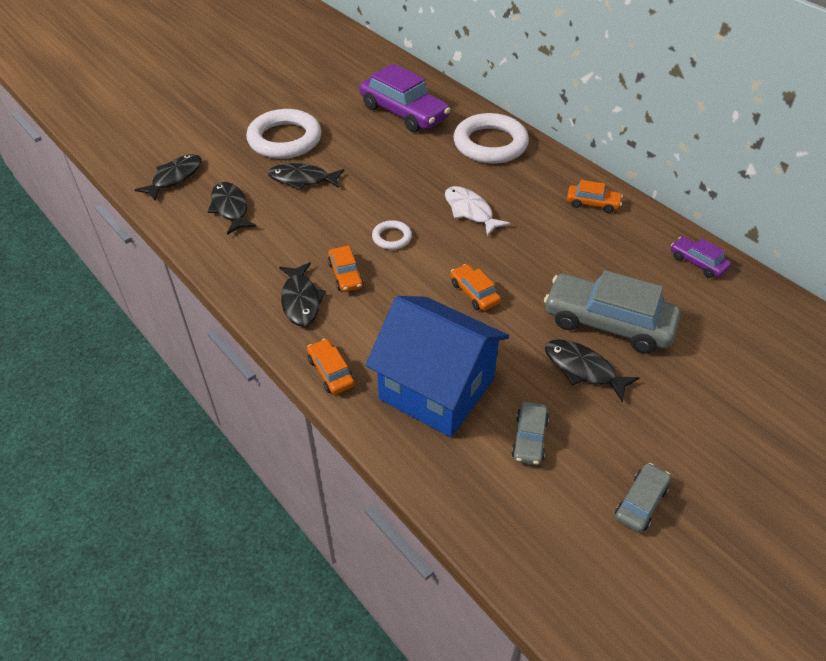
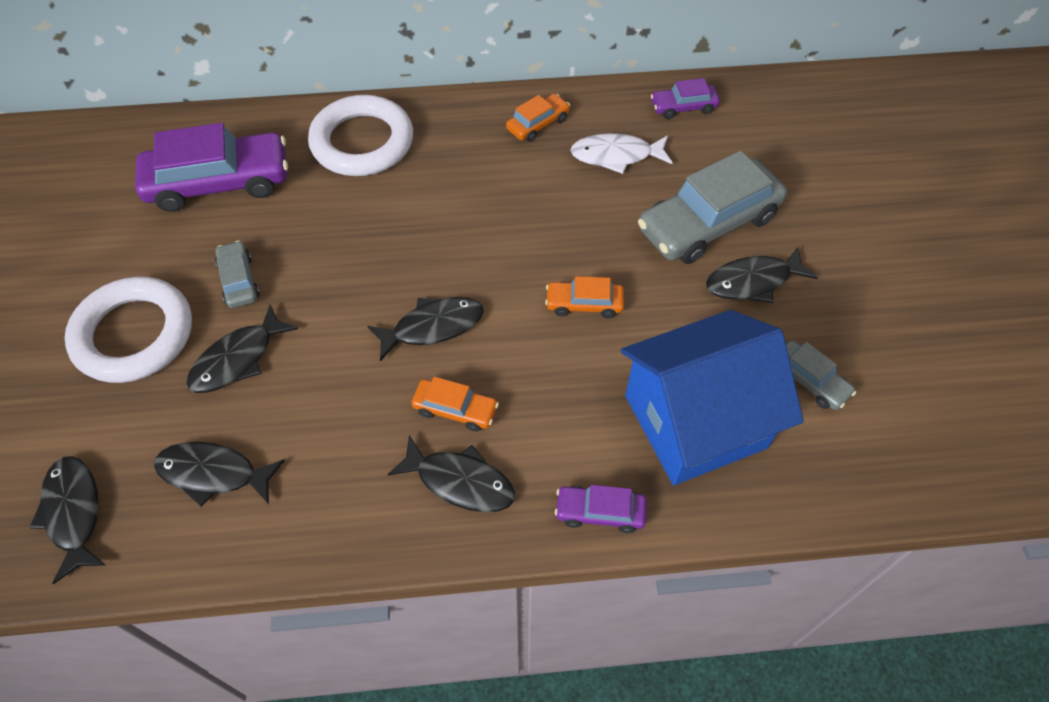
camera: 55 degrees left, 10 degrees up
(331, 372) = (600, 512): orange car -> purple car
(392, 238) = (433, 327): white ring -> black fish
(470, 211) = (456, 229): white fish -> white fish (616, 155)
(641, 502) = (930, 342): grey car -> grey car (239, 281)

